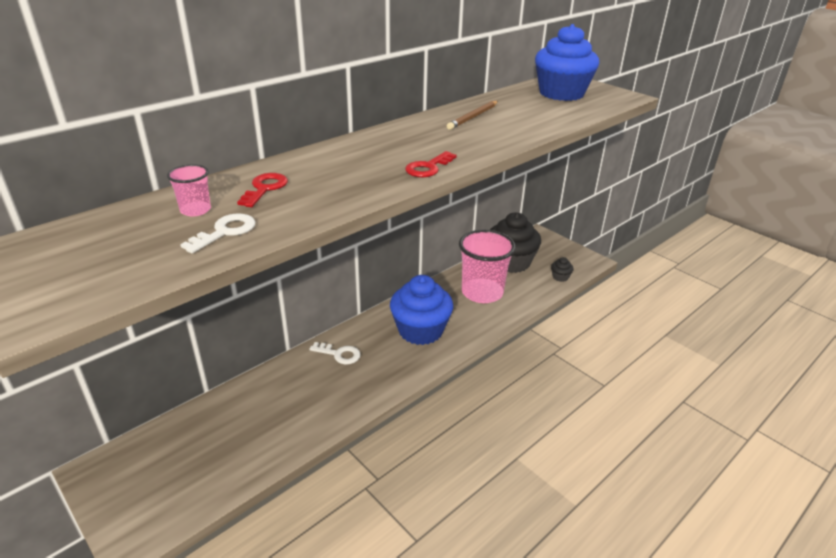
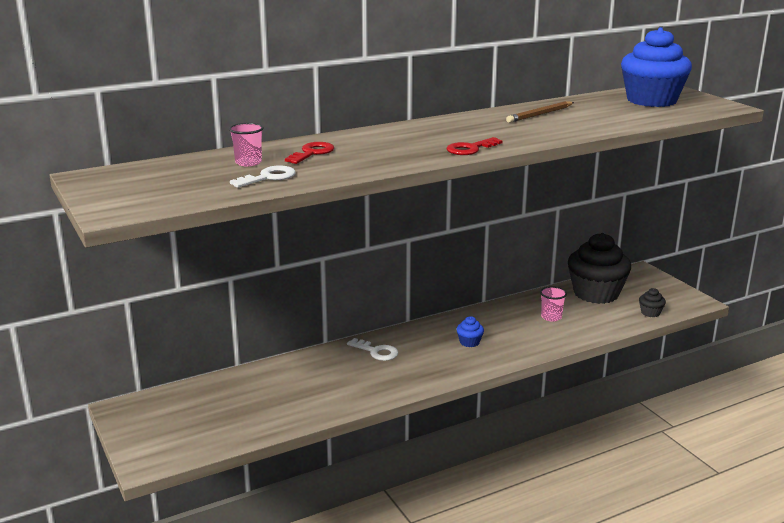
camera: 15 degrees right, 10 degrees down
(420, 330) = (469, 342): blue cupcake -> blue cupcake, size x0.40
(482, 292) = (551, 317): pink cup -> pink cup, size x0.43

